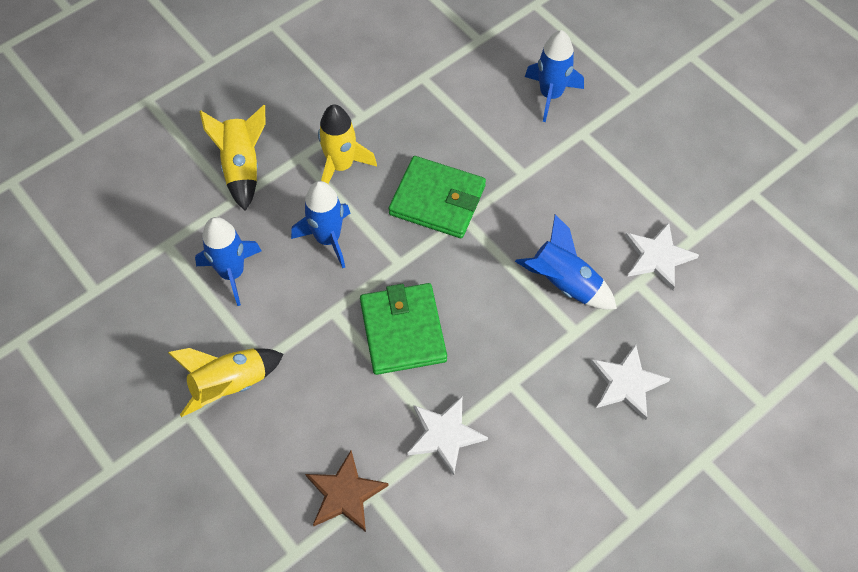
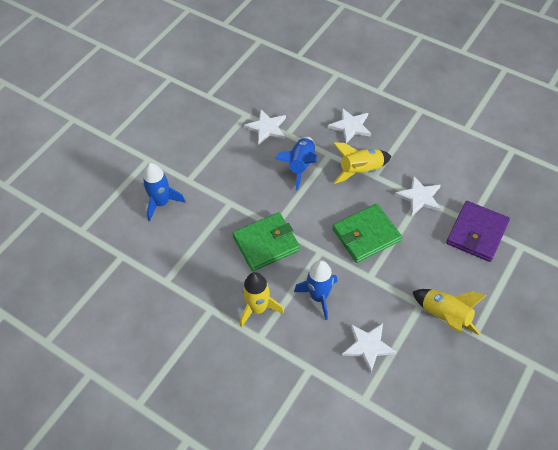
camera: 105 degrees left, 5 degrees down
(232, 273) = (368, 346): blue rocket -> white star
(242, 167) = (281, 373): yellow rocket -> yellow rocket (361, 170)
(345, 494) = (477, 233): brown star -> purple wallet
(437, 200) = (266, 243): green wallet -> green wallet turned 60 degrees clockwise

